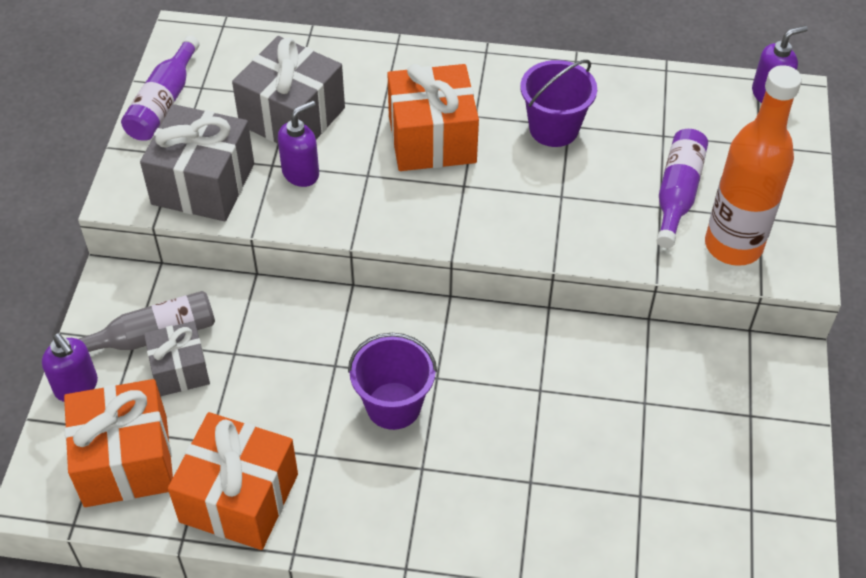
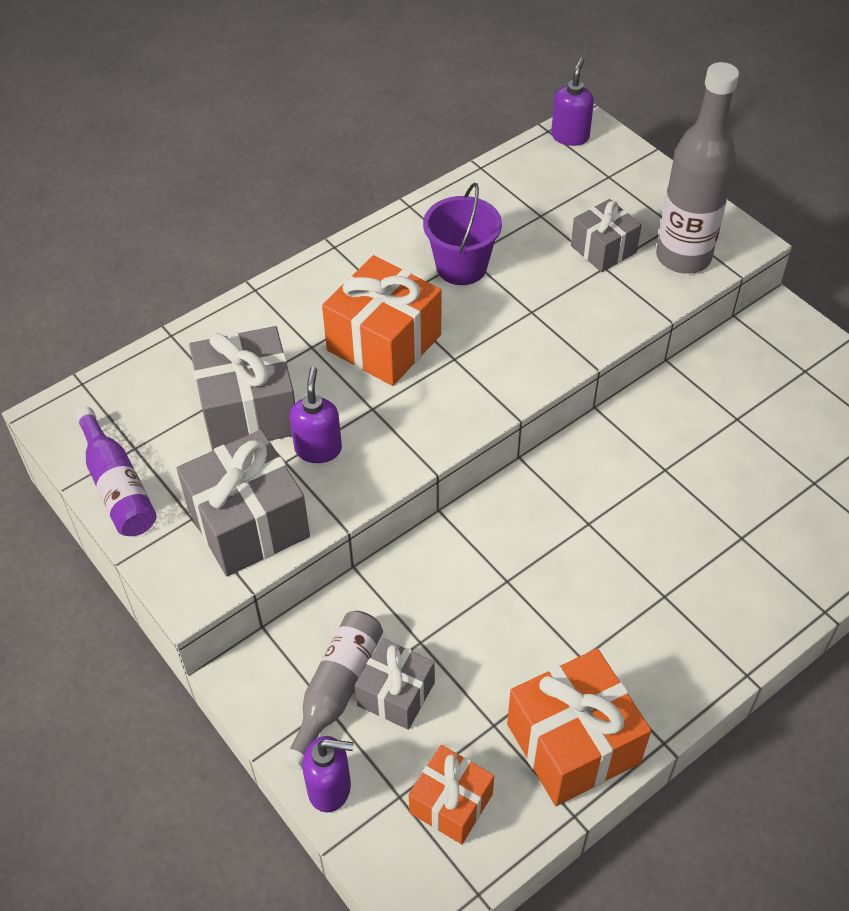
camera: 45 degrees left, 0 degrees up
(126, 460) = (451, 803): orange gift -> orange gift, size x0.61
(393, 405) = (587, 570): purple bucket -> none
(677, 193) = (603, 249): purple bottle -> grey gift
(733, 245) = (683, 257): orange bottle -> grey bottle

